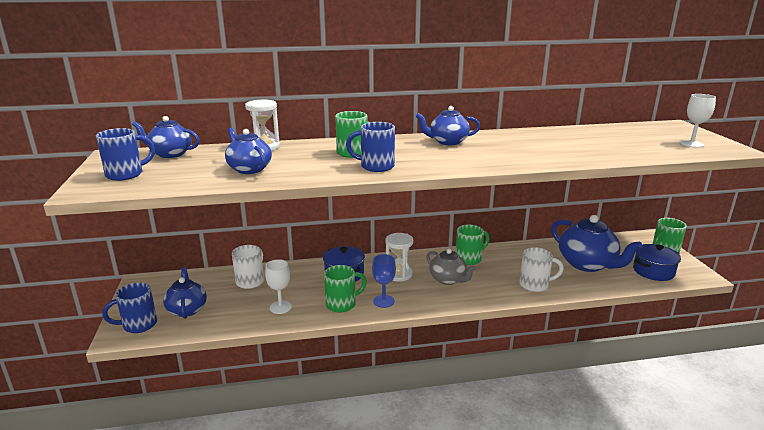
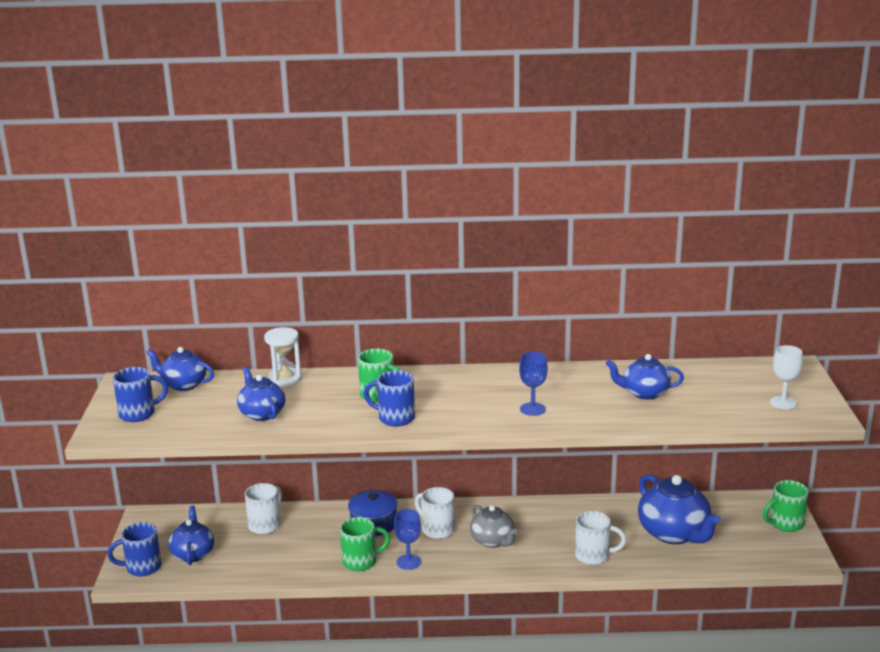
camera: 10 degrees right, 0 degrees up
(280, 307) = (293, 560): white goblet -> none
(398, 274) = (437, 529): white hourglass -> white mug
(447, 142) = (493, 382): blue teapot -> blue teapot (644, 393)
(469, 259) = (530, 515): green mug -> none
(494, 156) = (532, 409): none -> blue goblet
(653, 271) = (752, 550): blue pot -> none

